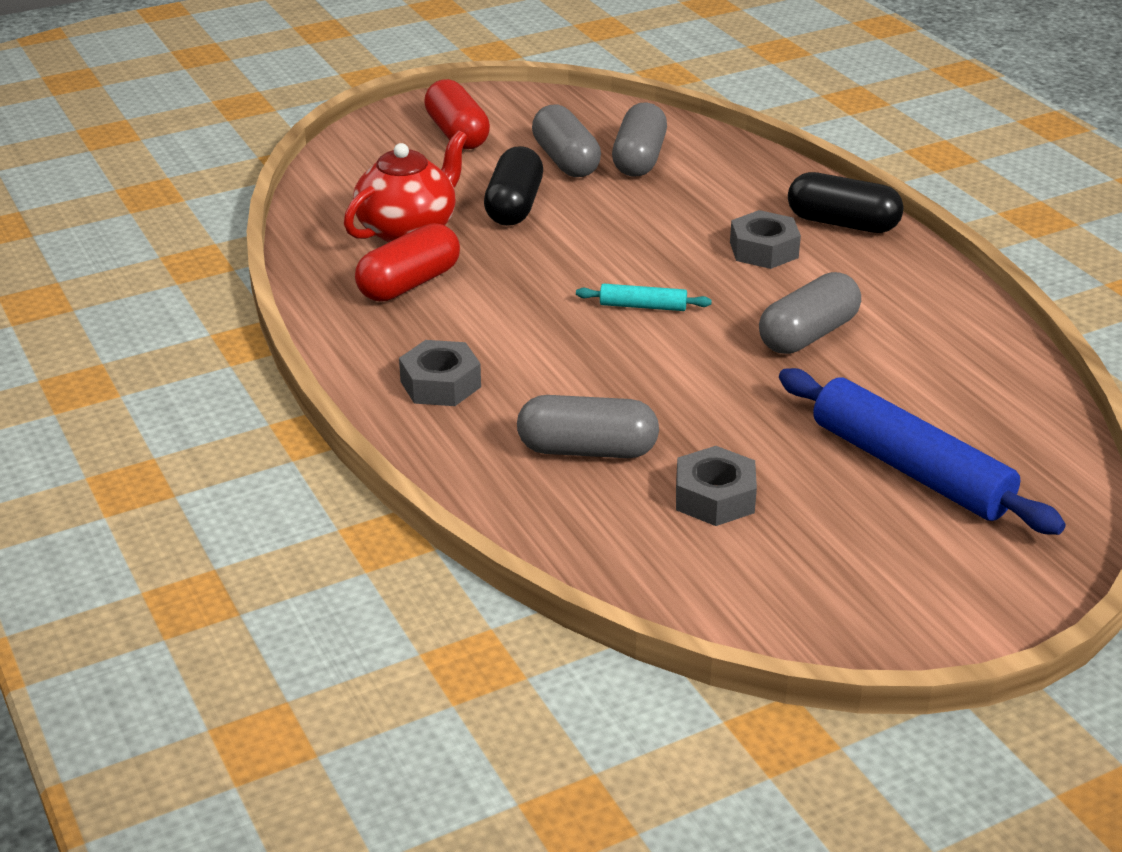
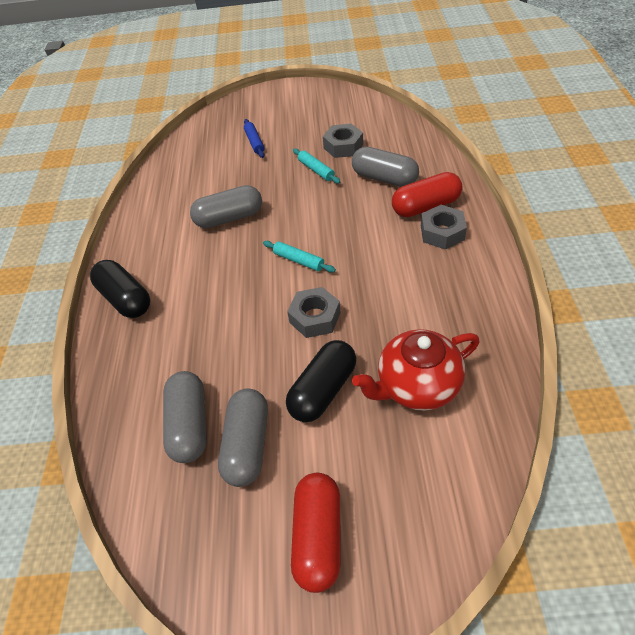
camera: 150 degrees left, 15 degrees up
(409, 283) = (435, 321): red capsule -> red capsule (426, 206)
(639, 159) = (189, 425): grey capsule -> grey capsule turned 45 degrees counterclockwise
(730, 439) = (316, 170): none -> turquoise rolling pin
(764, 250) = (193, 288): grey nut -> grey nut (315, 317)
(909, 468) = (254, 142): blue rolling pin -> blue rolling pin, size x0.45

